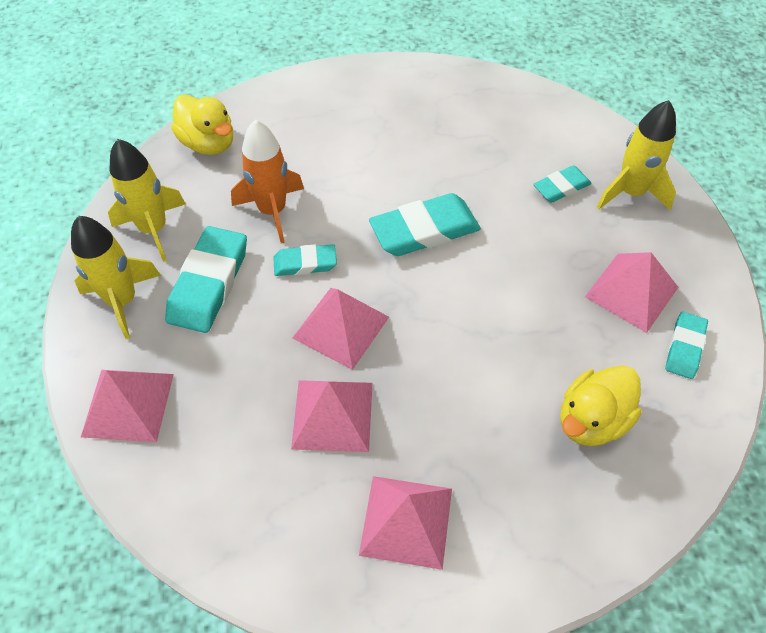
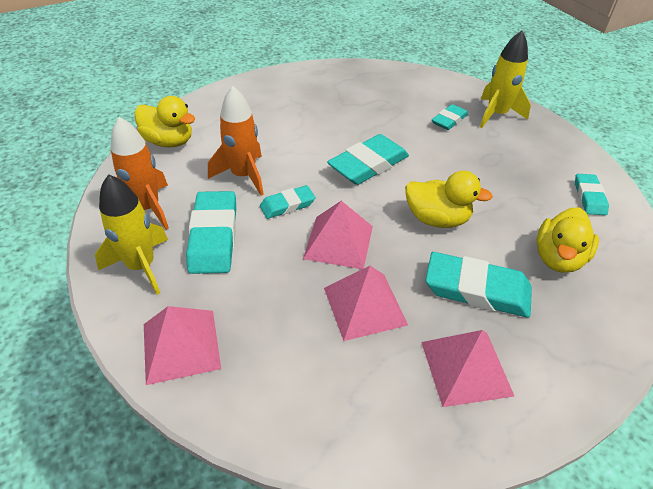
camera: 20 degrees left, 10 degrees down
(154, 229) = (147, 208): yellow rocket -> orange rocket
(469, 432) = (477, 289): none -> turquoise eraser
(470, 327) = (437, 219): none -> yellow duck
(631, 292) = (534, 172): pink pyramid -> none

